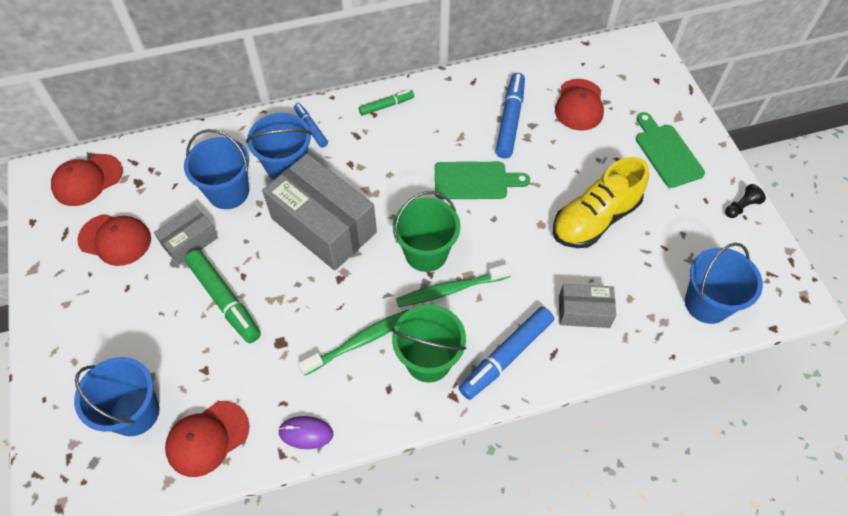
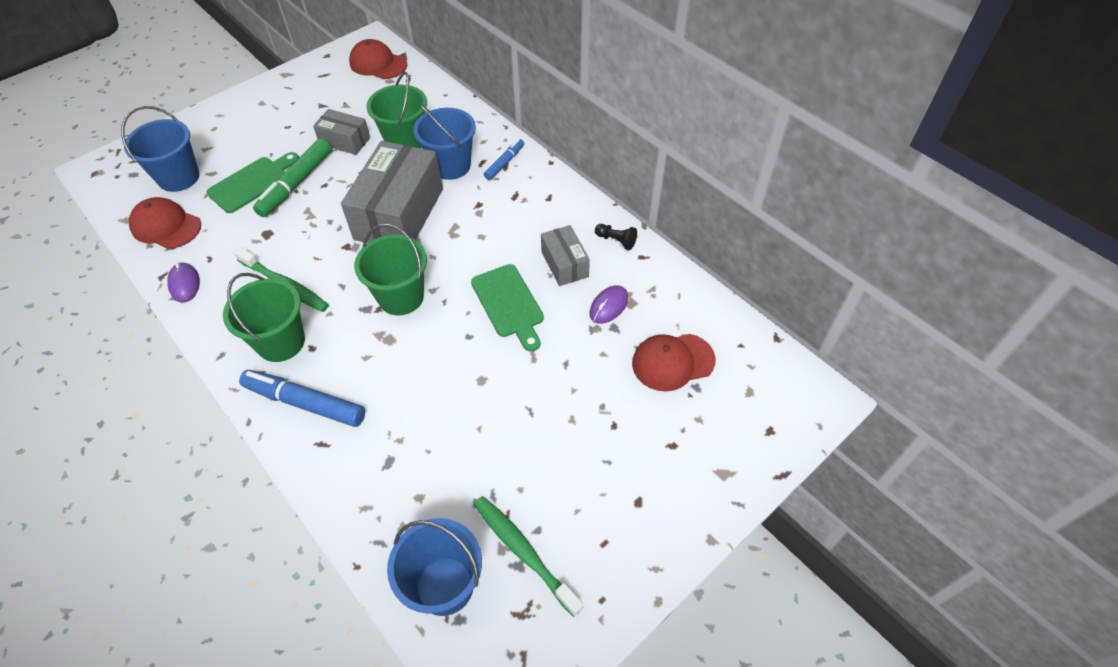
camera: 65 degrees right, 5 degrees down
(115, 239) = (329, 101): red cap -> none
(228, 192) = (405, 142): blue bucket -> green bucket
(386, 106) = (564, 203): green marker -> none
(450, 290) = (366, 331): green toothbrush -> green toothbrush (524, 552)
(510, 120) = (608, 306): blue marker -> purple mouse
(584, 312) = (383, 456): grey box -> grey box (564, 264)
(595, 219) = (513, 429): yellow shoe -> none
(667, 153) = (655, 476): green cutting board -> green cutting board (252, 183)
(741, 207) = (616, 590): black pawn -> black pawn (616, 241)

